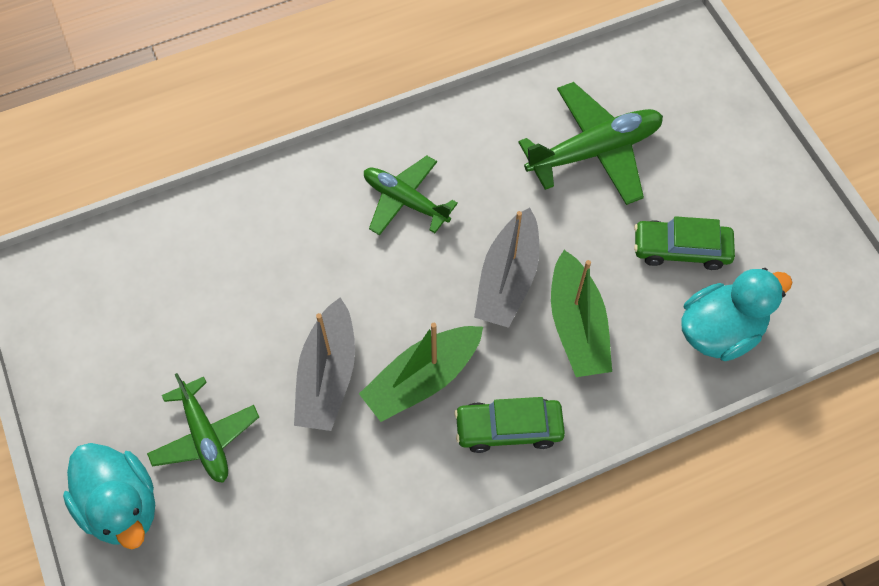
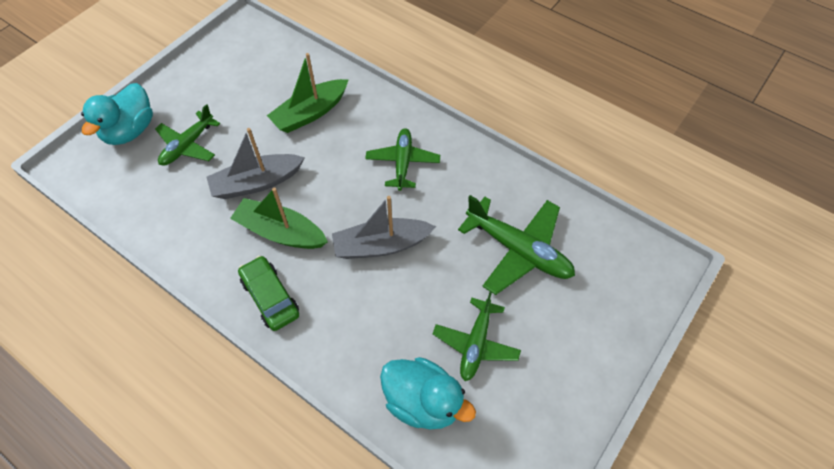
camera: 60 degrees right, 5 degrees down
(577, 326) = (370, 303): green boat -> green boat (310, 113)
(681, 249) = (476, 344): green car -> green plane

